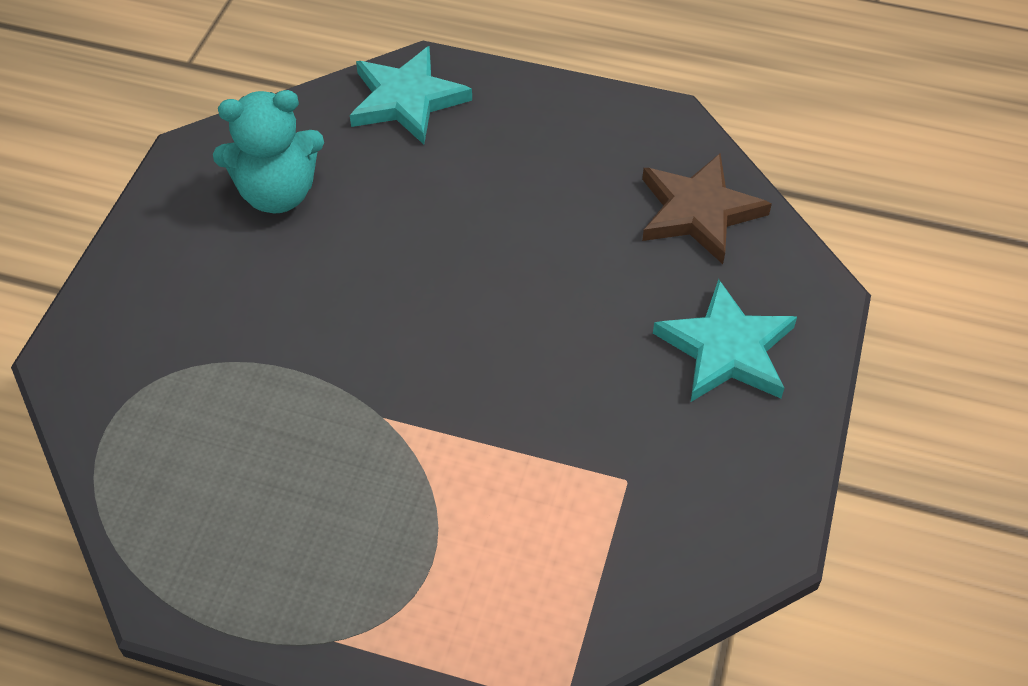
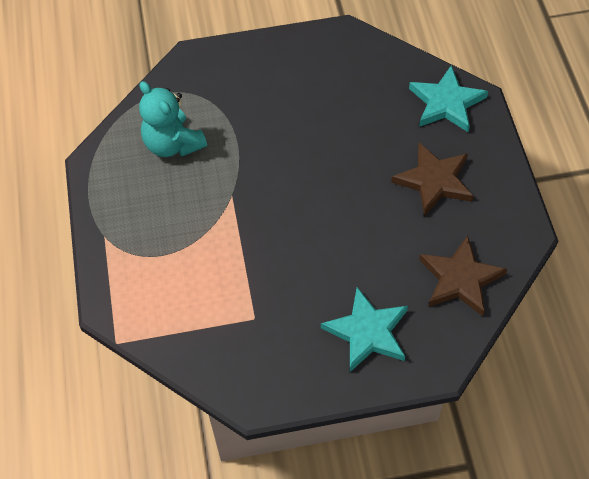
camera: 65 degrees right, 5 degrees up
(278, 193) = (341, 82): turquoise teddy bear -> turquoise teddy bear (173, 144)
(526, 169) = (434, 181): none -> brown star

